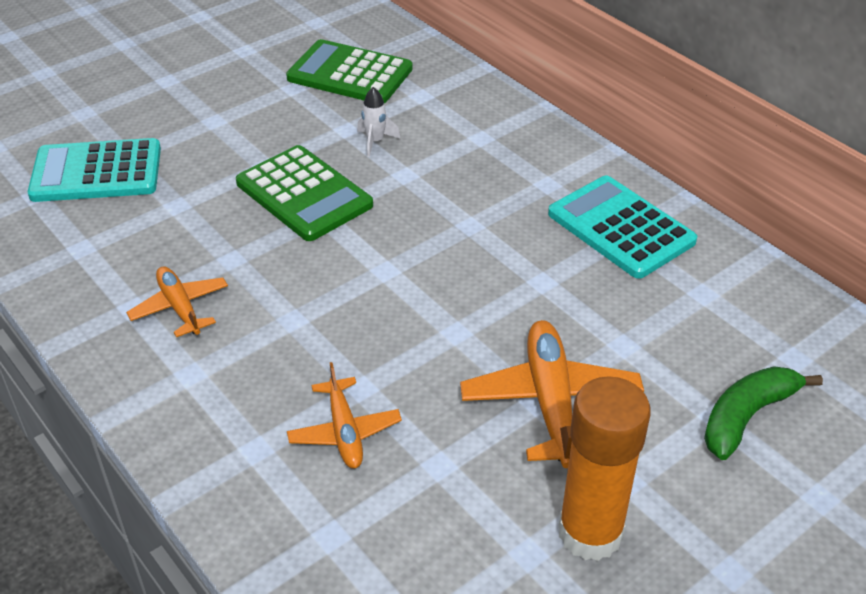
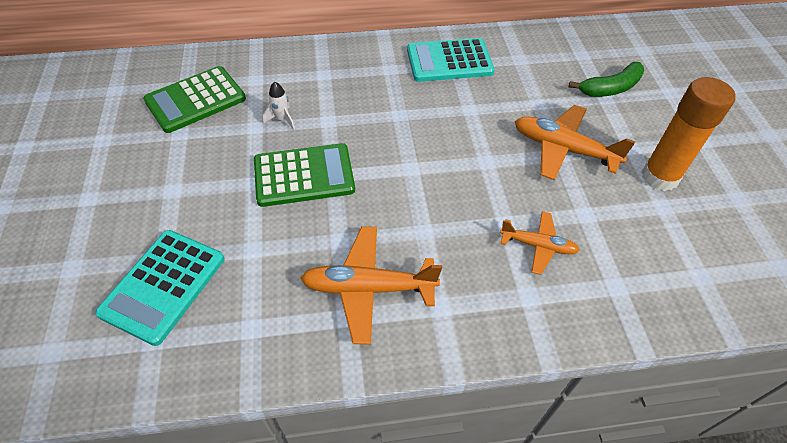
camera: 60 degrees left, 10 degrees up
(180, 307) = (368, 288): orange plane -> orange plane, size x1.63
(746, 416) = (610, 88): green banana -> green banana turned 105 degrees counterclockwise

